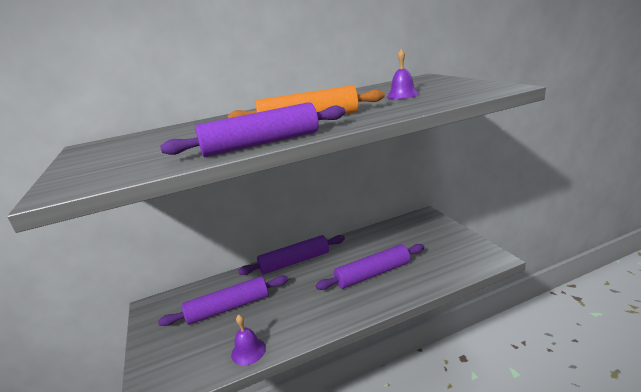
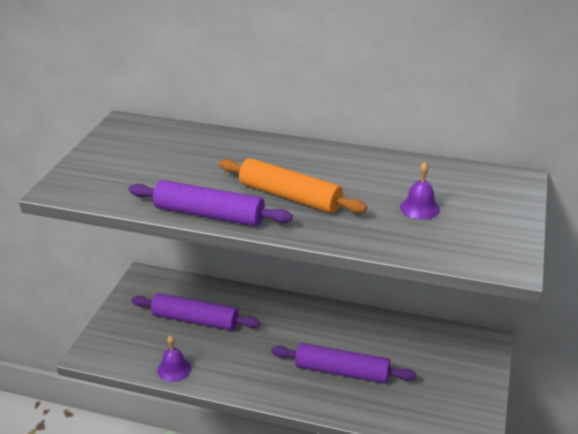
camera: 35 degrees right, 10 degrees up
(295, 262) = (292, 309): purple rolling pin -> none

